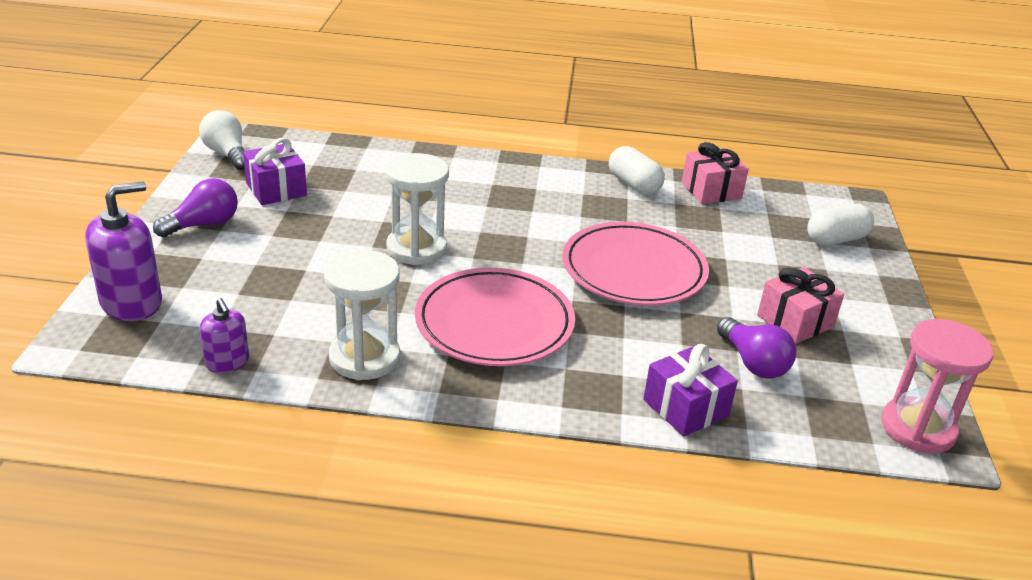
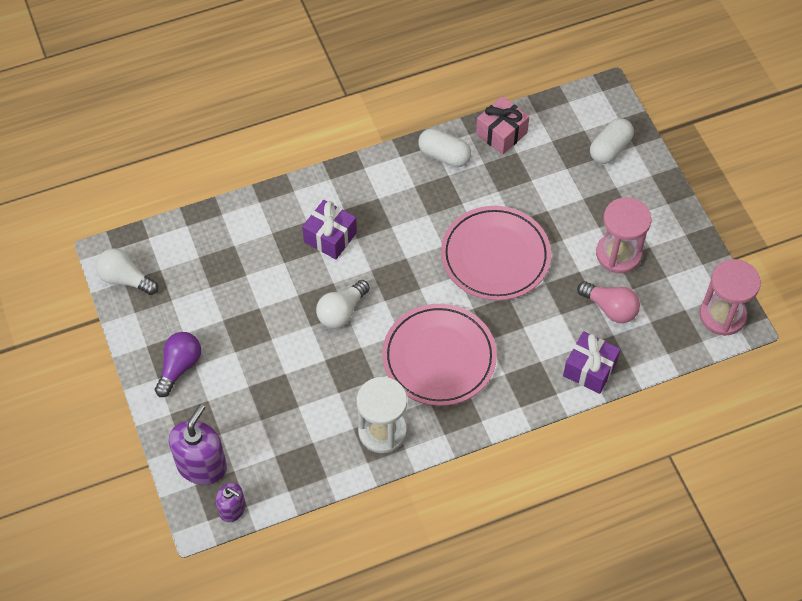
camera: 25 degrees left, 25 degrees up
(227, 362) = (305, 480): purple soap dispenser -> purple soap dispenser (232, 509)
(276, 189) = (197, 301): purple gift -> purple gift (330, 237)
(416, 248) = (341, 312): white hourglass -> white light bulb
(753, 363) = (610, 308): purple light bulb -> pink light bulb
(795, 321) = (618, 254): pink gift -> pink hourglass

